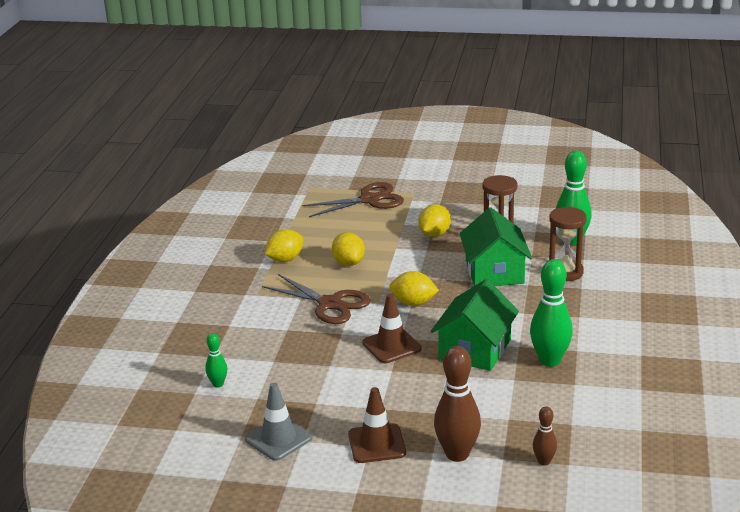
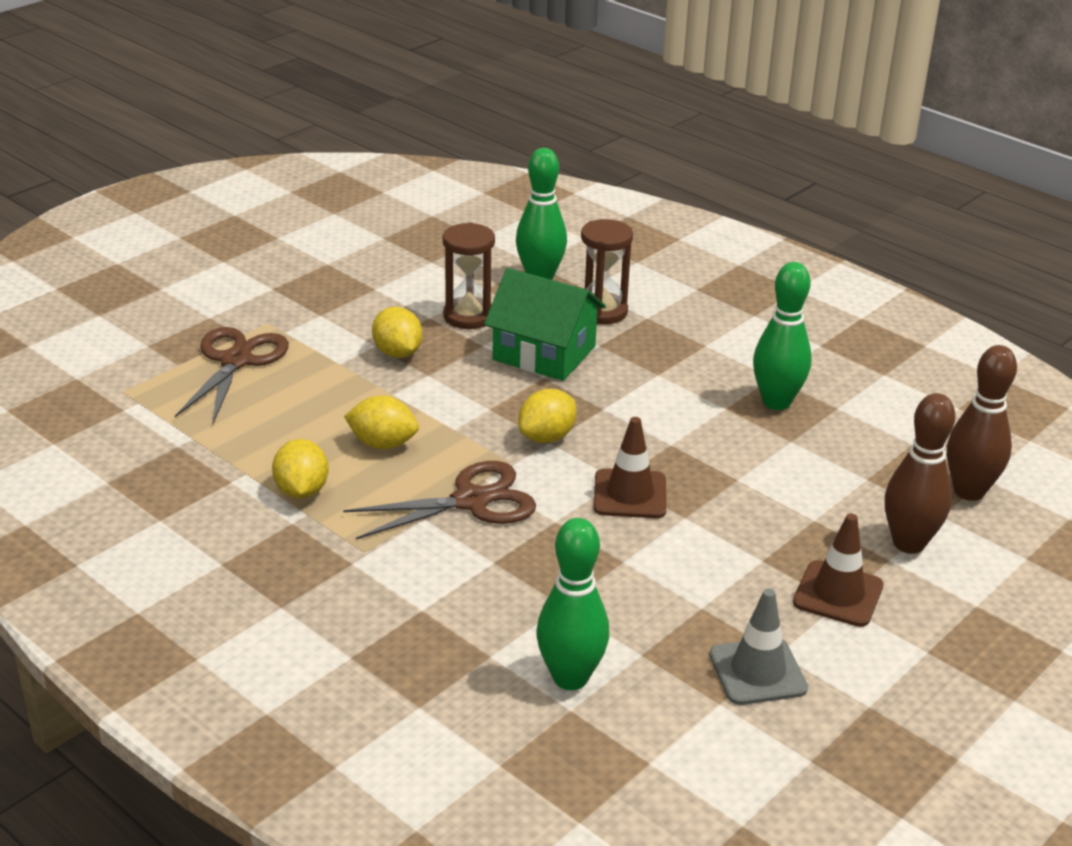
camera: 60 degrees left, 5 degrees up
(218, 384) = (570, 678): green bowling pin -> green bowling pin, size x1.93
(475, 349) = (701, 439): green house -> none
(544, 461) = (969, 491): brown bowling pin -> brown bowling pin, size x1.93

